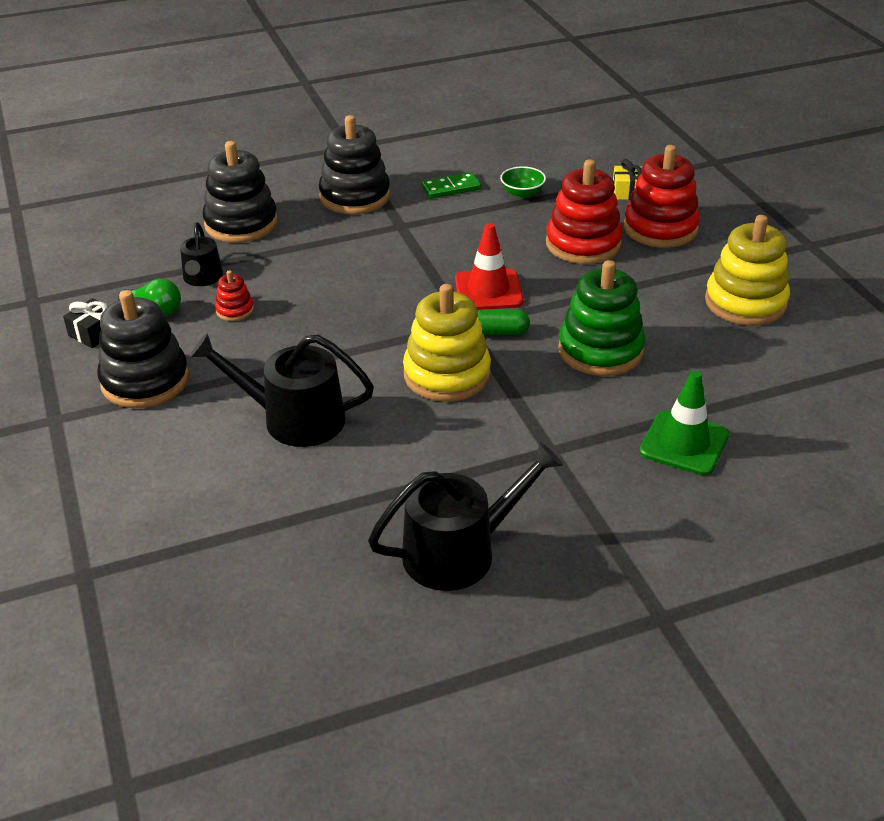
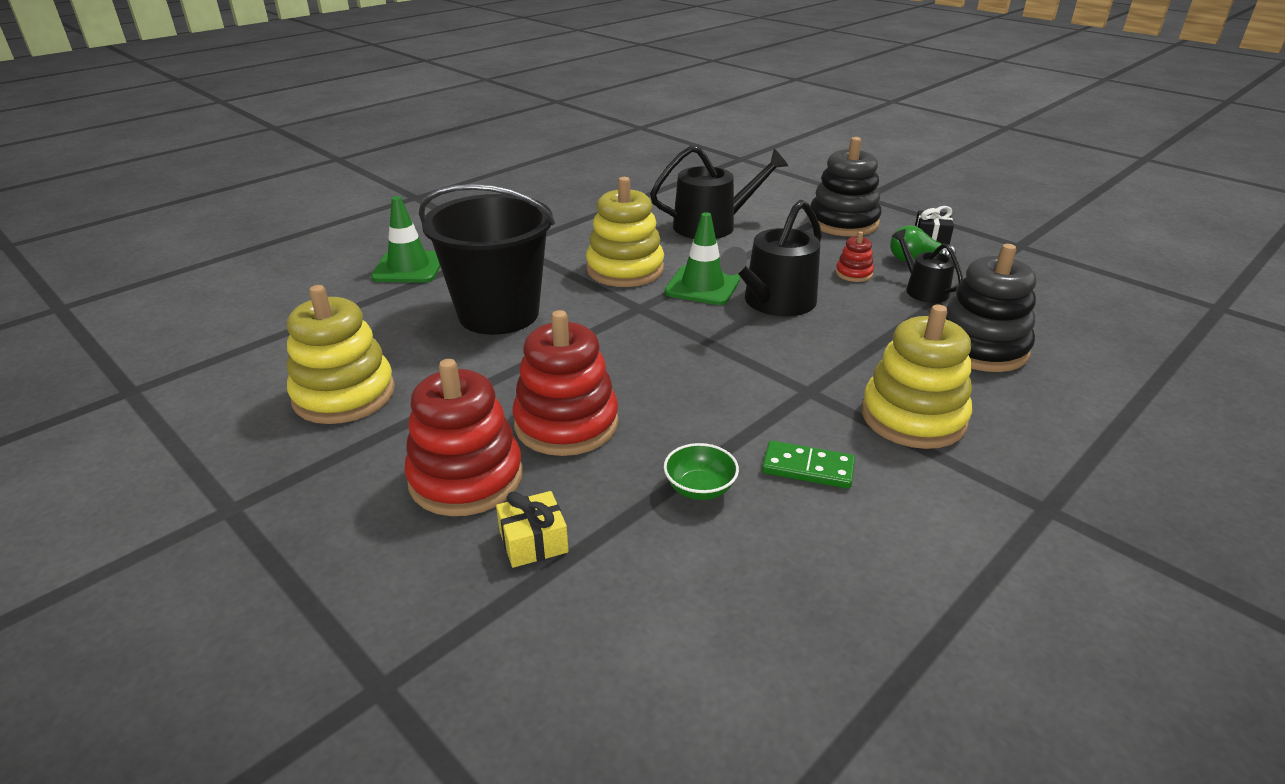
camera: 155 degrees right, 5 degrees down
(355, 196) = (913, 417): black stacking toy -> yellow stacking toy
(388, 333) = (702, 286): none -> green traffic cone
(451, 188) = (808, 468): green domino -> green domino turned 60 degrees clockwise
(459, 551) = (547, 197): black watering can -> black watering can (774, 302)
(488, 290) = (642, 341): red traffic cone -> none
(499, 332) = (604, 308): green capsule -> none
(600, 350) = (498, 314): green stacking toy -> black bucket

